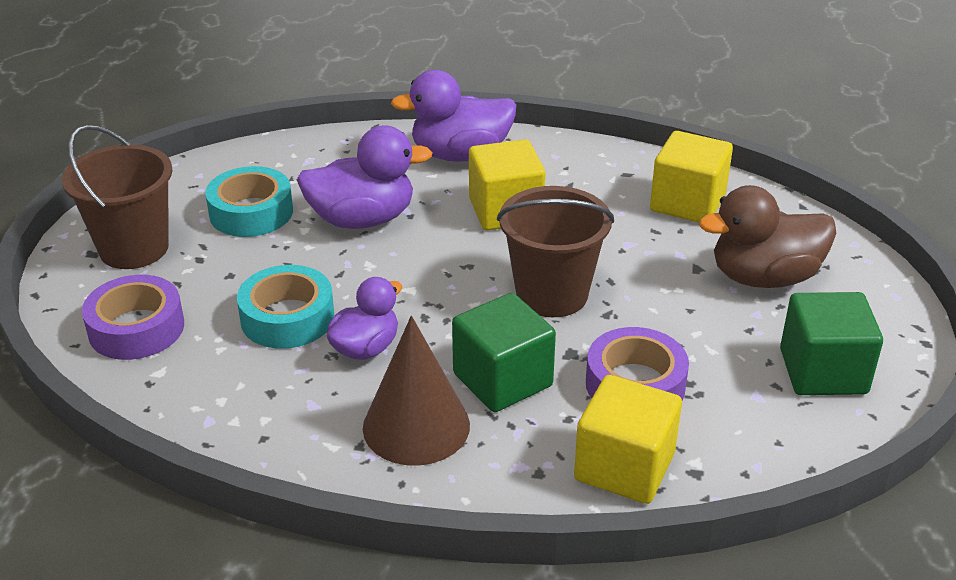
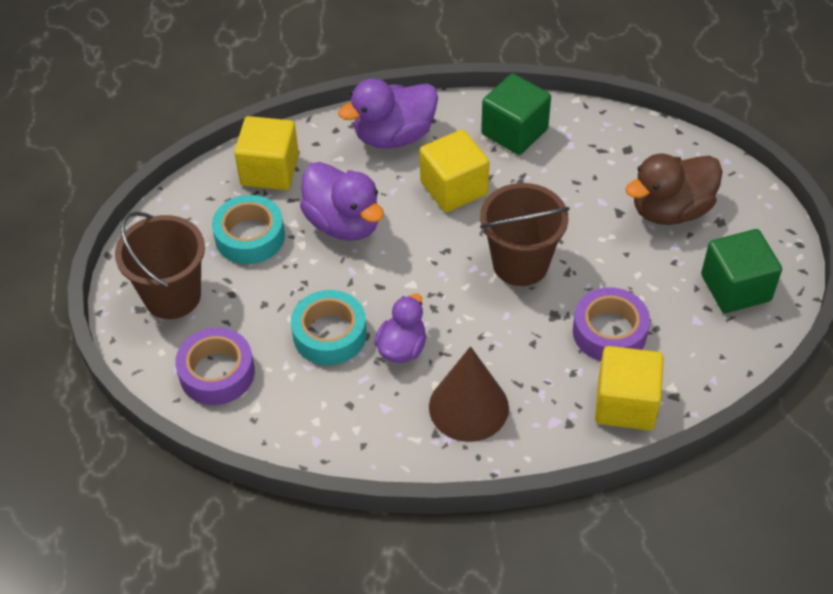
camera: 15 degrees left, 15 degrees up
(362, 219) = (344, 223): purple duck -> purple duck turned 75 degrees clockwise
(502, 380) = (514, 351): green cube -> green cube (514, 132)
(687, 203) = (591, 148): yellow cube -> yellow cube (270, 170)

